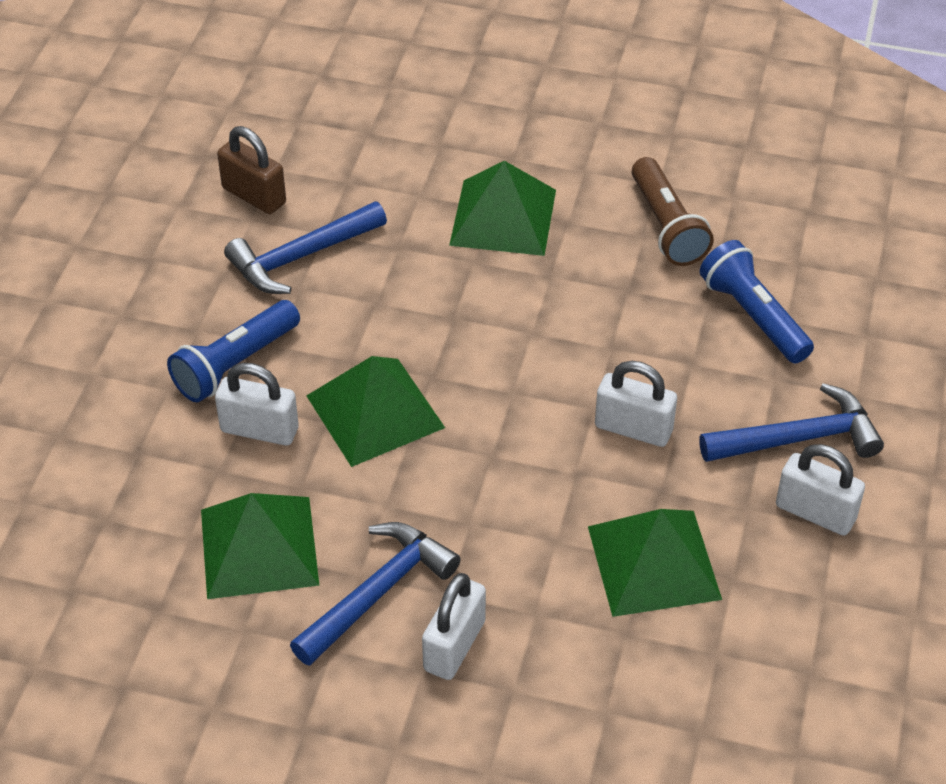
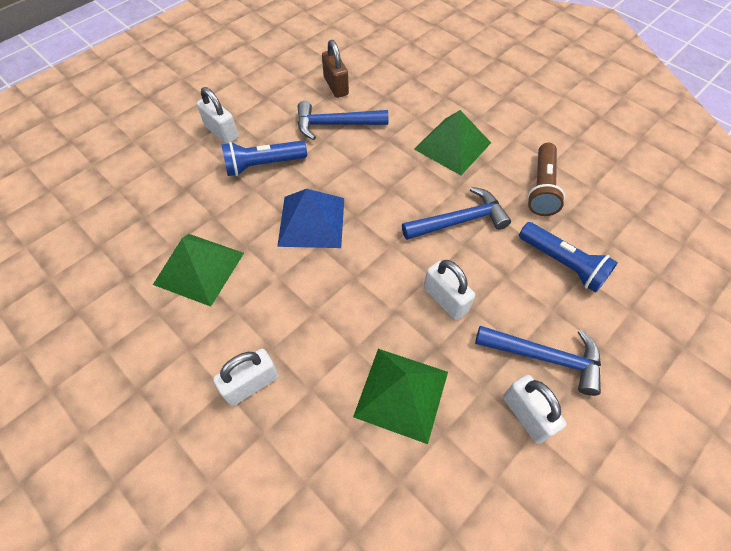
camera: 30 degrees right, 10 degrees up
(259, 430) = (248, 204): white padlock -> white padlock (221, 132)
(375, 411) = (311, 221): green pyramid -> blue pyramid
(378, 592) = (236, 327): blue hammer -> blue hammer (459, 220)
(753, 316) = (562, 263): blue flashlight -> blue flashlight turned 135 degrees clockwise

